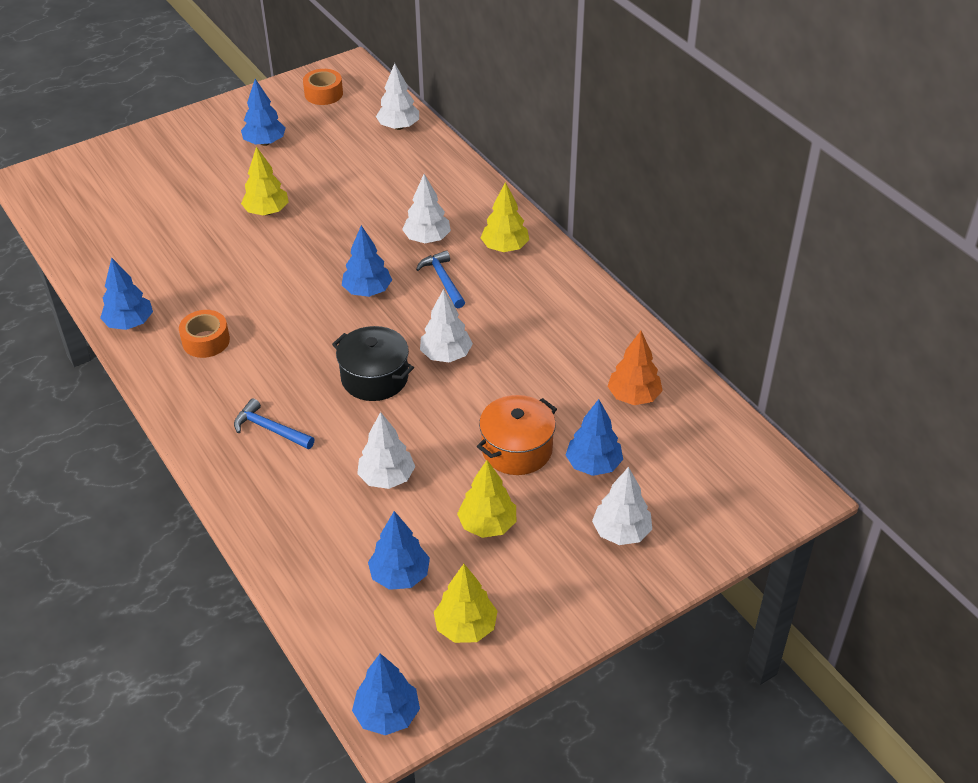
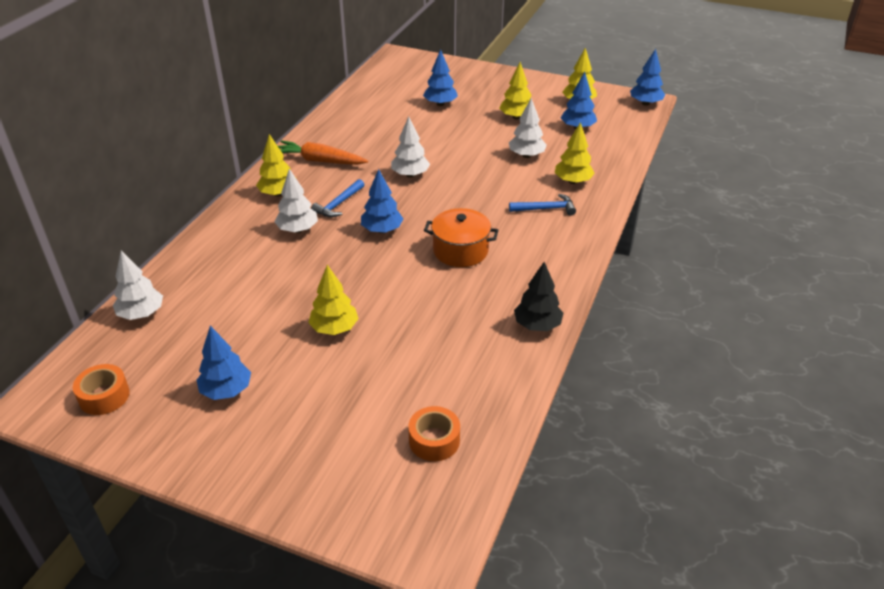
camera: 125 degrees left, 5 degrees down
(130, 323) = (537, 325): blue tree -> black tree
(206, 341) = (509, 276): orange tape -> orange tape (434, 440)
(270, 429) = (546, 209): blue hammer -> blue hammer turned 90 degrees counterclockwise
(292, 486) = (573, 181): none -> yellow tree
(374, 378) = (459, 191): black pot -> none
(517, 449) = (457, 127): orange pot -> orange pot (460, 250)
(543, 298) = (320, 161): none -> orange carrot
(621, 532) = (474, 85): white tree -> none
(634, 396) = (376, 108): orange tree -> none

